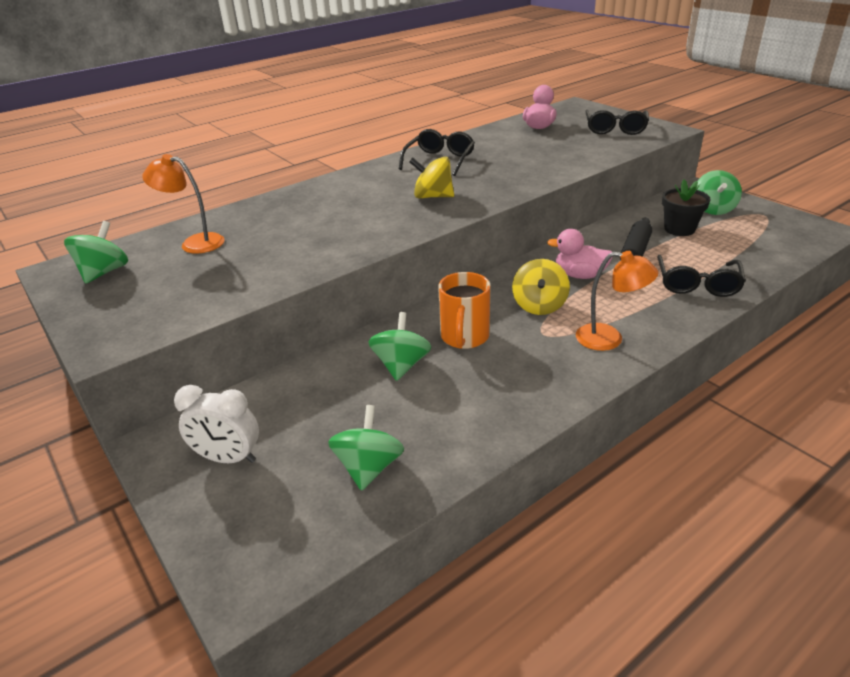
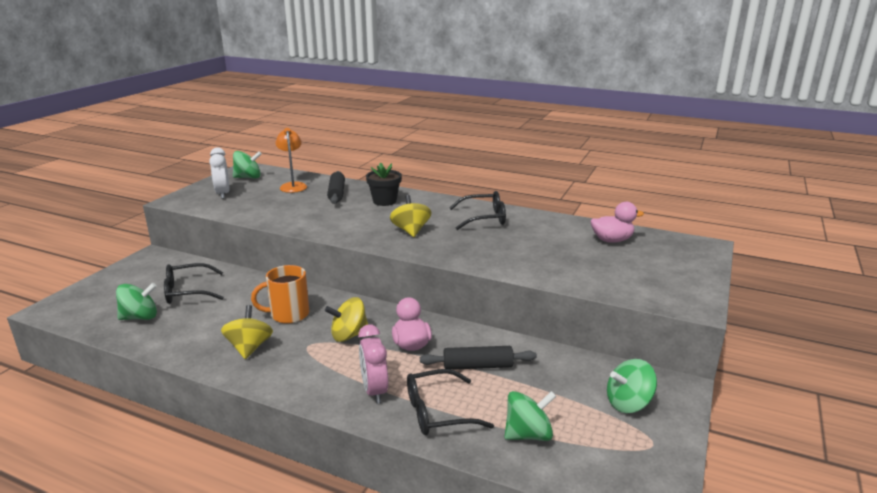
camera: 60 degrees right, 10 degrees down
(228, 458) = (143, 276): white clock -> white clock (223, 194)
(267, 219) = (336, 193): none -> black rolling pin
(401, 365) = (245, 301): green spinning top -> green spinning top (528, 434)
(523, 374) = (249, 348): none -> yellow spinning top
(609, 339) = (314, 377): orange lamp -> none
(615, 129) = (655, 276): black glasses -> black glasses (187, 291)
(651, 309) = (374, 391): none -> pink clock
(679, 229) = (553, 386): black flower pot -> black flower pot (384, 201)

